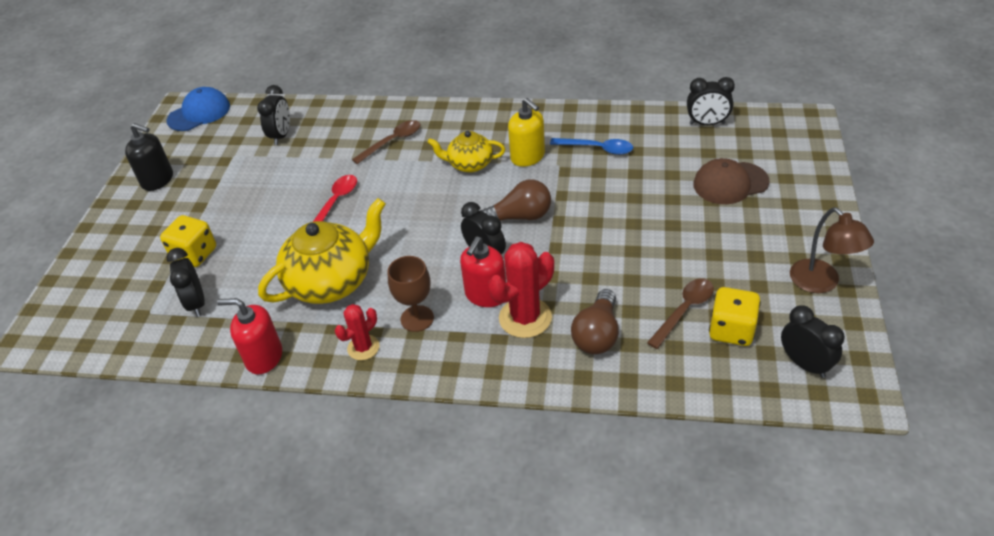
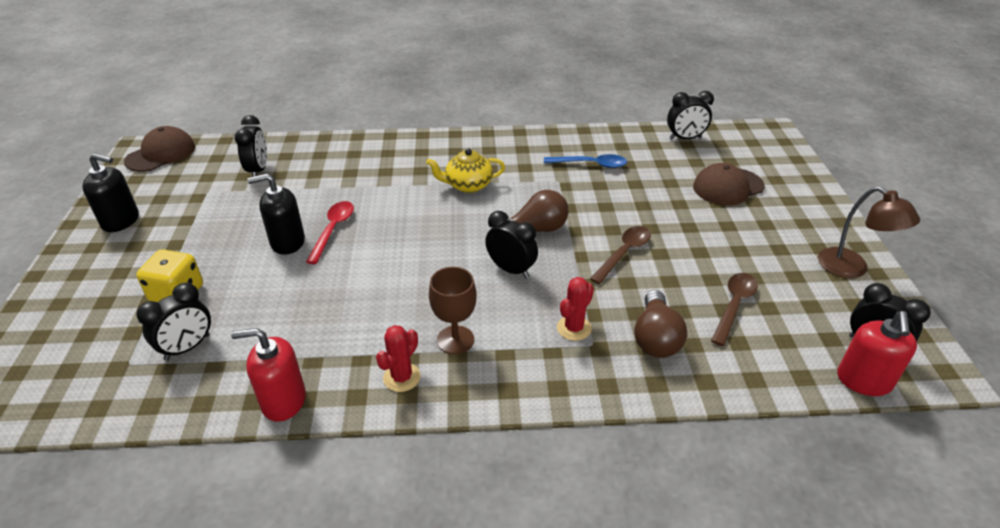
camera: 15 degrees left, 5 degrees down
(196, 303) = (187, 347): black clock -> black clock turned 105 degrees counterclockwise
(199, 113) = (161, 154): blue cap -> brown cap
(293, 212) = (287, 242): none -> black soap dispenser
(331, 281) = (347, 310): yellow teapot -> none
(392, 142) = (381, 169): brown spoon -> brown spoon (624, 253)
(486, 295) = (524, 308): red soap dispenser -> red soap dispenser (864, 381)
(525, 318) = (574, 328): red cactus -> red cactus, size x0.60
(528, 157) = (525, 175): yellow soap dispenser -> none
(731, 330) = (788, 321): yellow dice -> none

